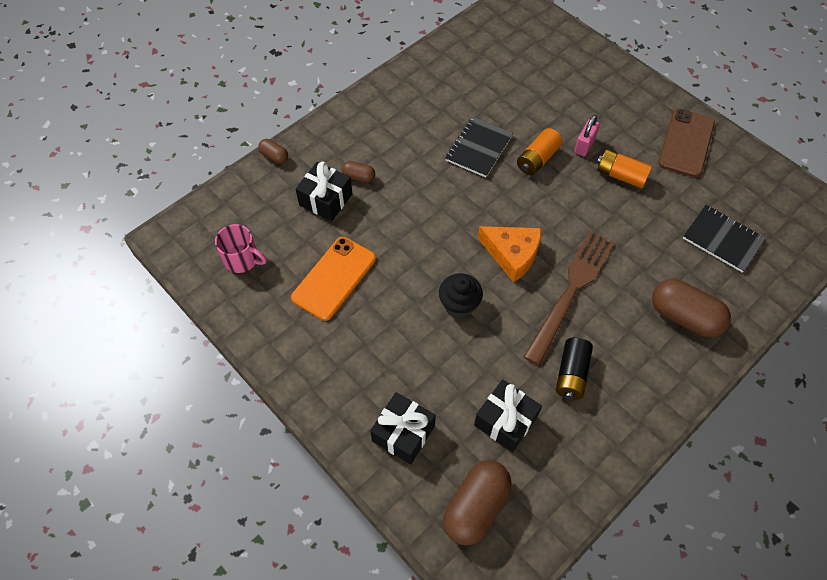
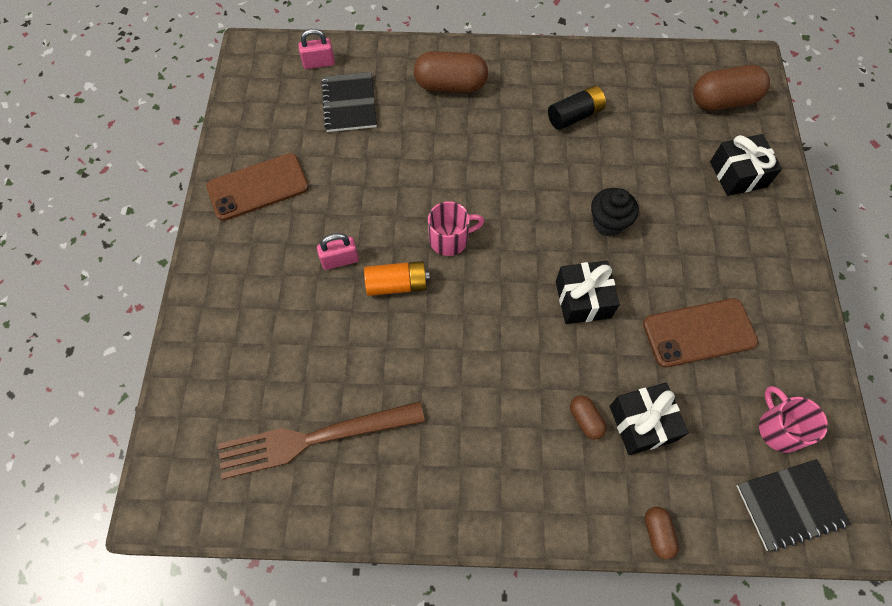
camera: 135 degrees left, 5 degrees up
(334, 278) = (699, 333): orange phone -> brown phone
(479, 148) = (435, 344): black notebook -> black notebook (790, 504)
(505, 421) = (654, 126): black gift -> black gift (583, 299)
(512, 254) = (521, 224): orange cheese -> none
(542, 208) = (450, 239): none -> pink mug
(571, 291) = (508, 162): brown fork -> brown fork (313, 438)
(620, 175) = (349, 208): orange battery -> none
(684, 316) = (450, 85): brown capsule -> brown capsule turned 75 degrees counterclockwise
(786, 250) = (319, 63): none -> pink padlock

